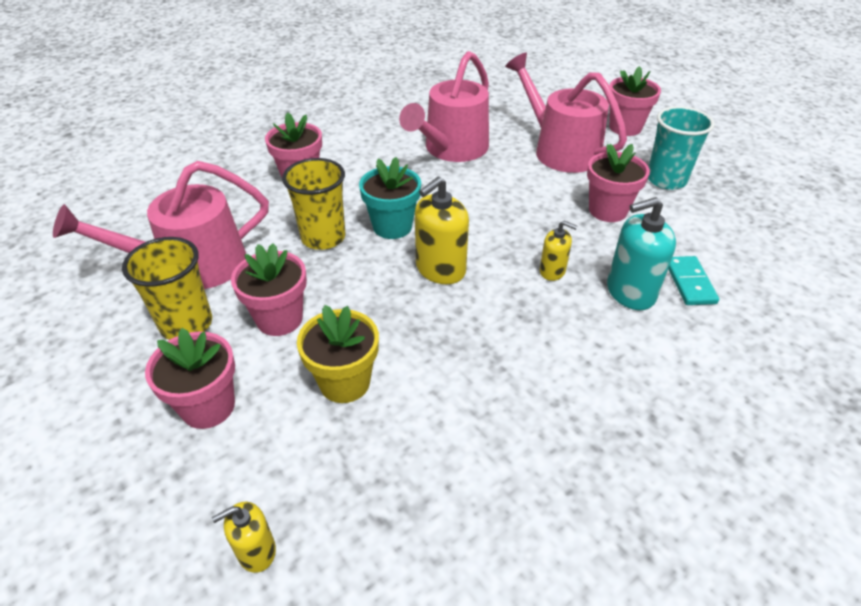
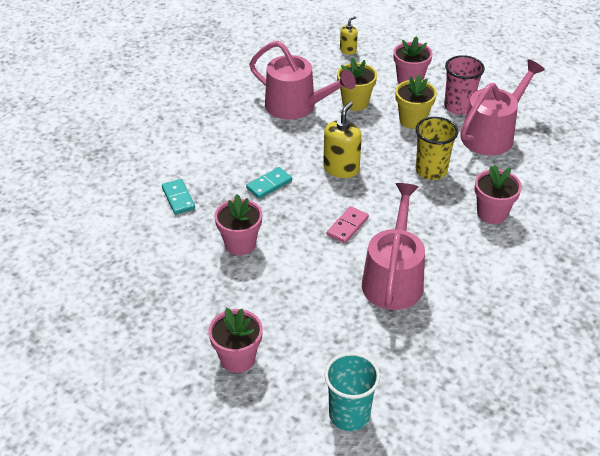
camera: 160 degrees right, 0 degrees up
(186, 324) = (458, 107): yellow cup -> pink cup
(279, 319) = (412, 120): pink flower pot -> yellow flower pot
(392, 226) = (391, 190): turquoise flower pot -> none
(472, 201) = (347, 226): none -> pink domino
(552, 271) = (269, 184): yellow soap dispenser -> turquoise domino
(560, 150) = (295, 304): pink watering can -> pink watering can (296, 106)
(630, 292) = (217, 183): turquoise soap dispenser -> none
(666, 180) = (194, 291): turquoise cup -> turquoise cup (349, 415)

